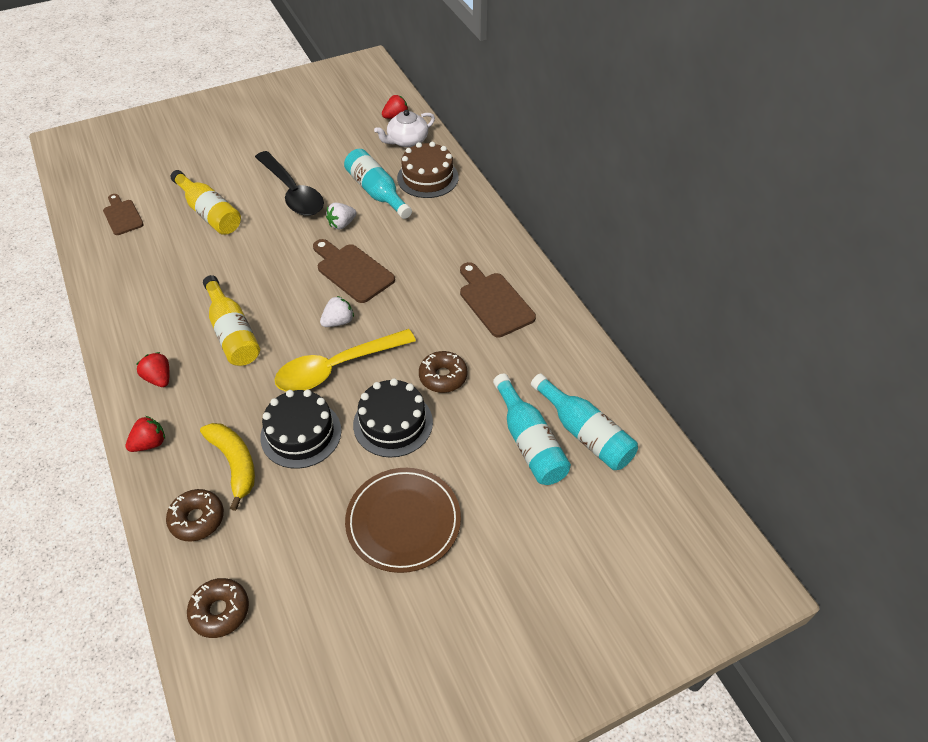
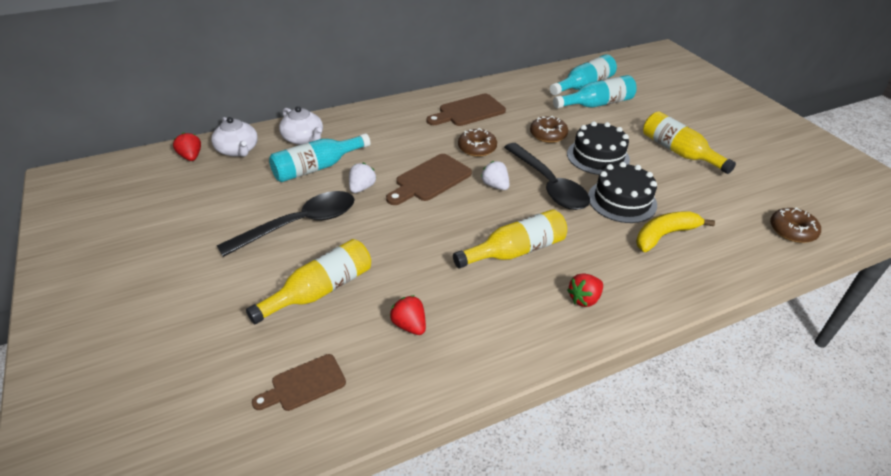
camera: 90 degrees left, 10 degrees down
(150, 443) = (663, 294): red strawberry -> red strawberry (409, 325)
(197, 519) = (725, 252): brown donut -> brown donut (477, 148)
(337, 367) = (548, 184): yellow spoon -> black spoon
(342, 224) = (362, 188): white strawberry -> white strawberry turned 120 degrees counterclockwise
(403, 521) = (679, 152): brown plate -> yellow bottle
(427, 178) = (303, 139): brown cake -> white teapot

